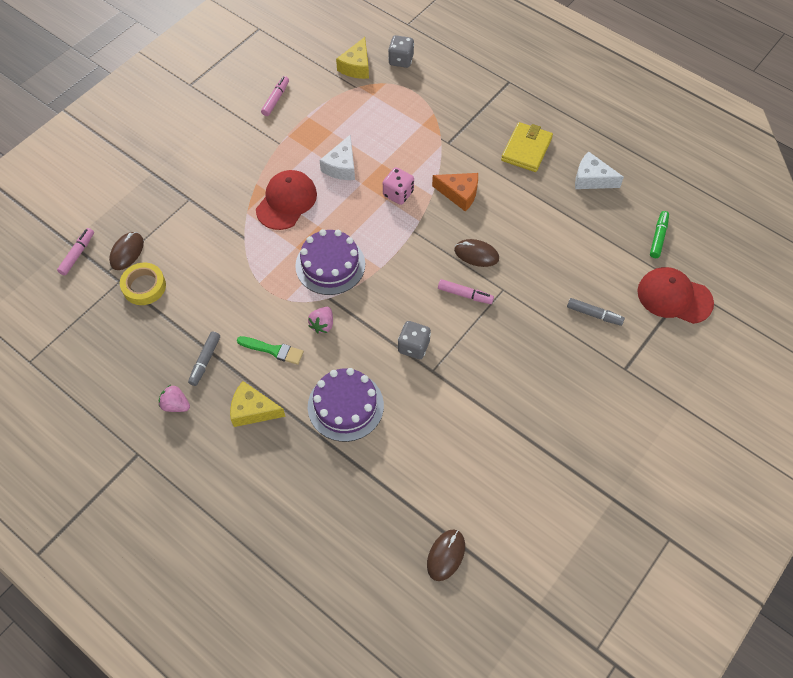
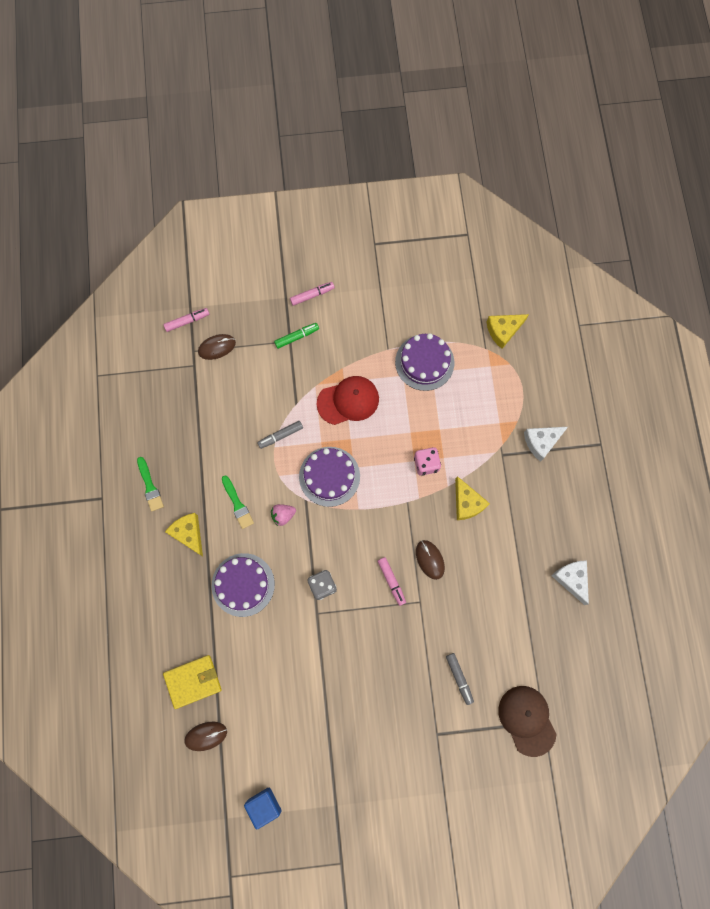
camera: 45 degrees right, 15 degrees up
(144, 286) = (204, 383): yellow tape -> none
(176, 405) = (150, 486): pink strawberry -> green brush
(205, 361) = (192, 472): grey marker -> grey marker (280, 436)
(276, 99) = (420, 309): pink marker -> pink marker (312, 295)
(319, 130) = (424, 362): none -> purple cake
(341, 166) = (410, 406): white cheese -> white cheese (541, 442)
(401, 60) = (541, 354): grey dice -> none
(459, 194) = (467, 503): orange cheese -> yellow cheese
(526, 149) = (551, 512): yellow wallet -> yellow wallet (193, 681)
(558, 559) = (264, 805): none -> blue cube
(658, 237) = (567, 668): green marker -> green marker (296, 337)
(674, 297) = (527, 720): red cap -> brown cap

